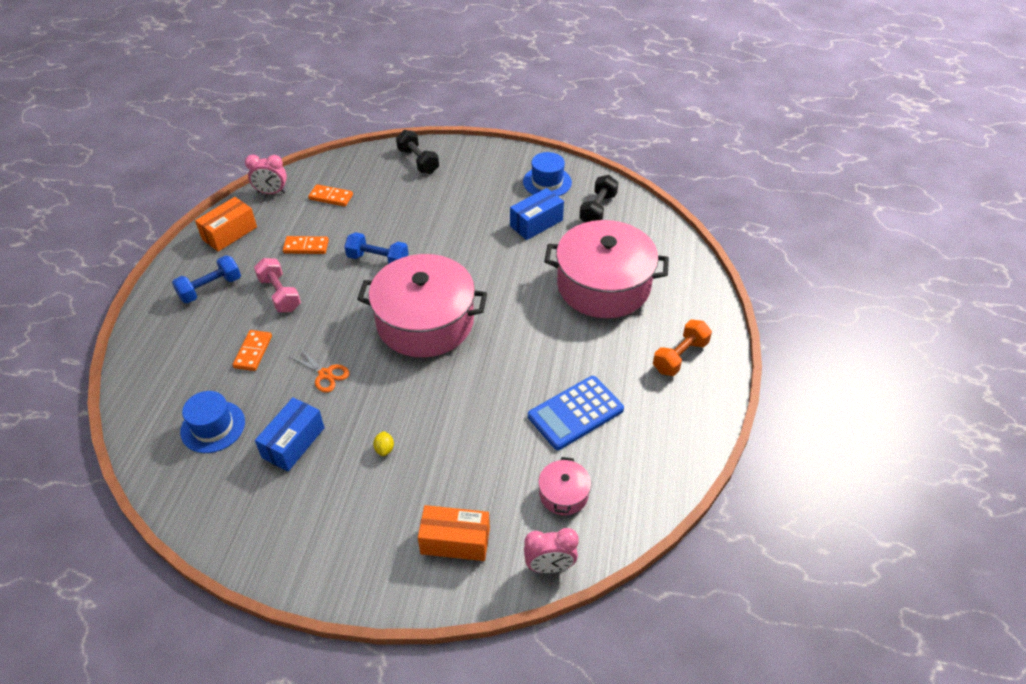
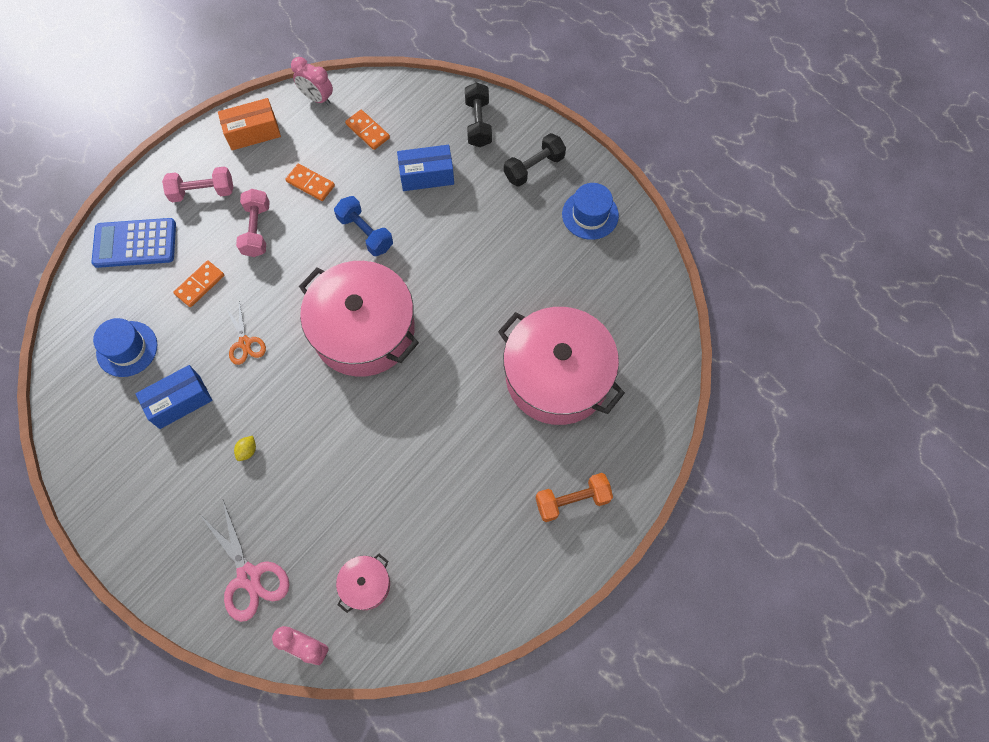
camera: 30 degrees right, 20 degrees up
(210, 288) = (203, 192): blue dumbbell -> pink dumbbell
(455, 541) = (249, 576): orange box -> pink scissors
(536, 223) = (543, 264): blue box -> blue box (427, 176)
(575, 413) = (432, 507): blue calculator -> blue calculator (135, 243)
(598, 209) = (618, 277): black dumbbell -> black dumbbell (534, 168)

